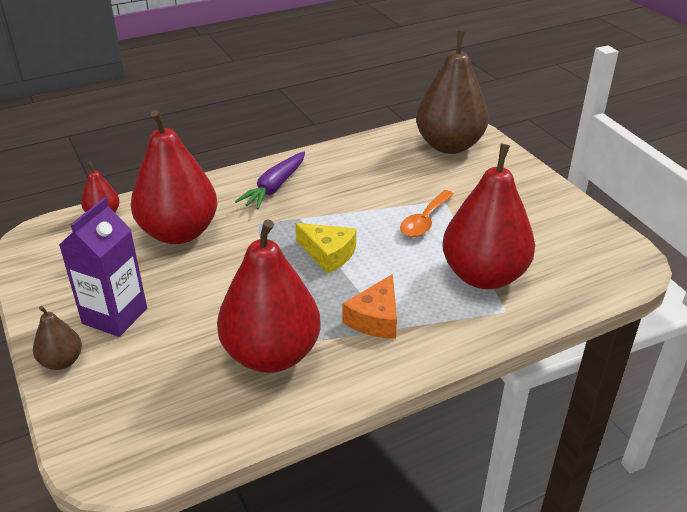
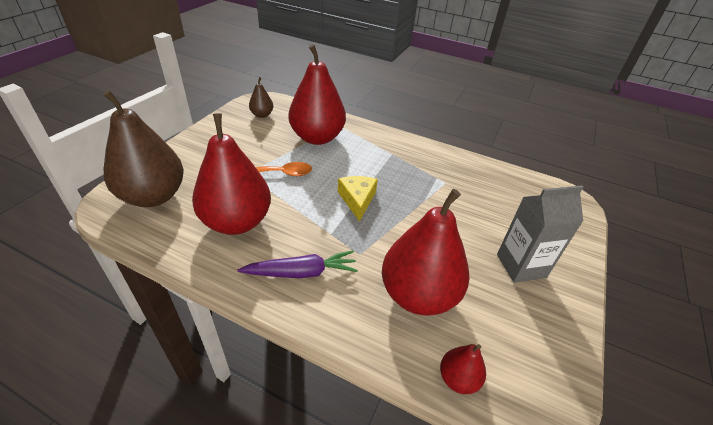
camera: 130 degrees left, 5 degrees up
(62, 361) = (573, 262): brown pear -> brown pear (262, 115)
(115, 316) = (521, 266): purple carton -> grey carton
(271, 355) = (457, 183): red pear -> red pear (237, 222)
(375, 318) = (390, 160): orange cheese -> none

